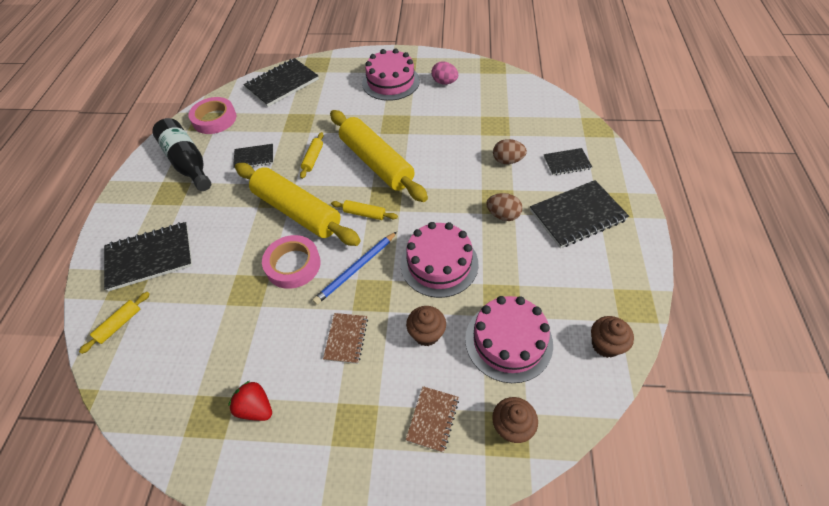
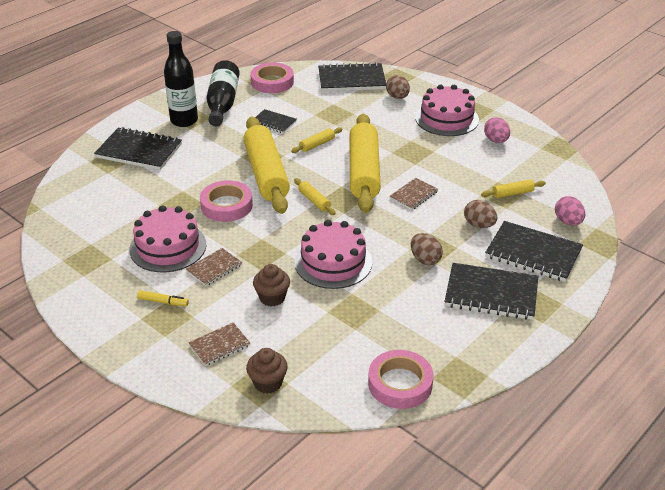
camera: 35 degrees right, 15 degrees down
(119, 324) = (84, 180): yellow rolling pin -> yellow rolling pin (512, 193)
(166, 200) = (184, 121): none -> black bottle
(255, 408) = (117, 271): red strawberry -> none
(334, 82) = (397, 97): none -> brown egg
(334, 410) = (163, 302): none -> yellow marker
(356, 269) = (267, 232): blue pencil -> none
(435, 162) = (413, 195): none -> brown notebook
(508, 341) = (327, 337): pink cake -> pink cake (168, 247)
(560, 123) = (568, 222): none -> pink egg
(567, 163) = (533, 253): black notebook -> black notebook, size x1.81
(605, 345) = (400, 384): brown cupcake -> pink tape

